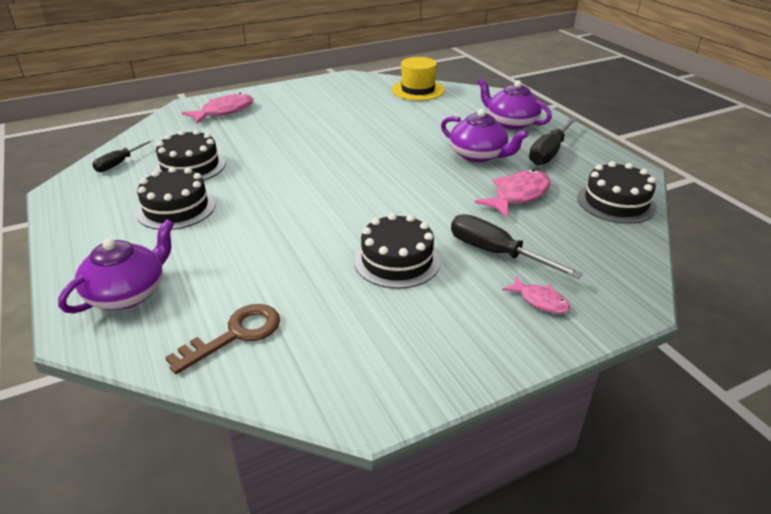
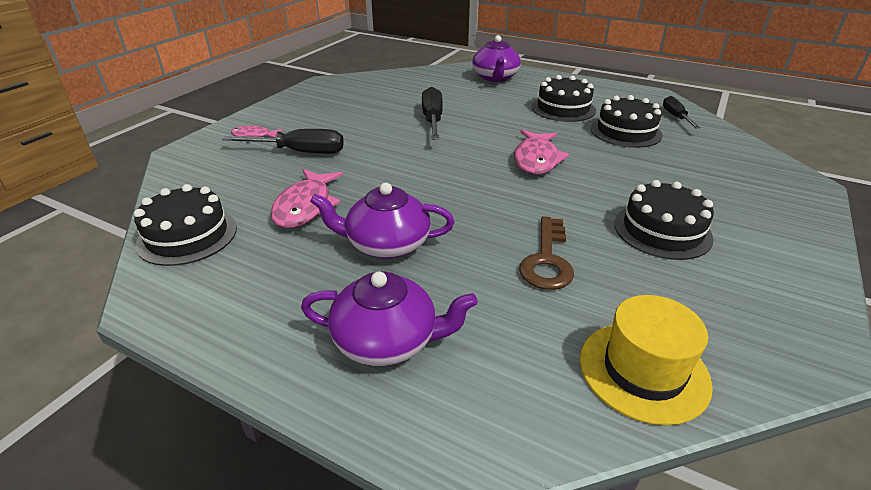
camera: 145 degrees right, 0 degrees up
(224, 111) = (755, 191): pink fish -> pink fish (536, 159)
(235, 334) = (416, 82): brown key -> brown key (547, 260)
(397, 260) = (370, 128): black cake -> black cake (662, 230)
(549, 153) = (291, 288): black screwdriver -> black screwdriver (432, 120)

